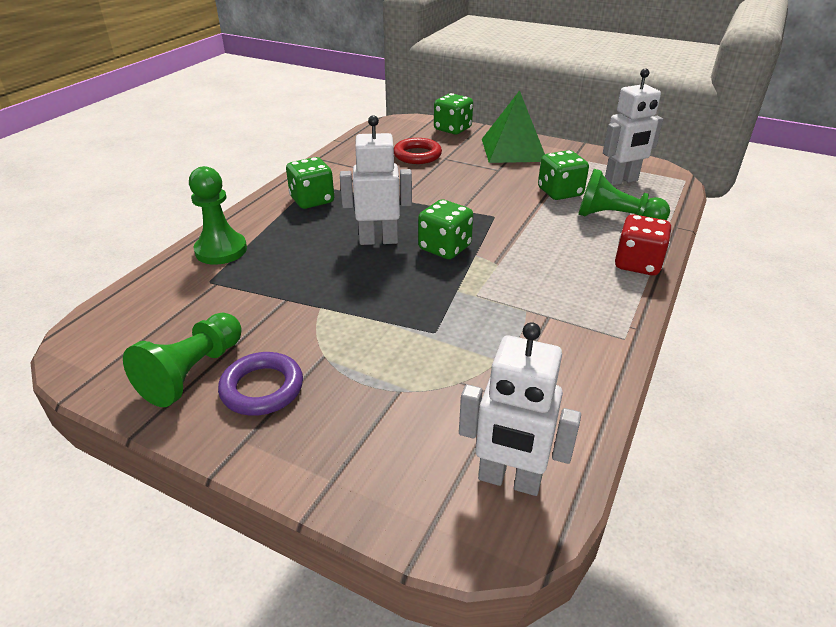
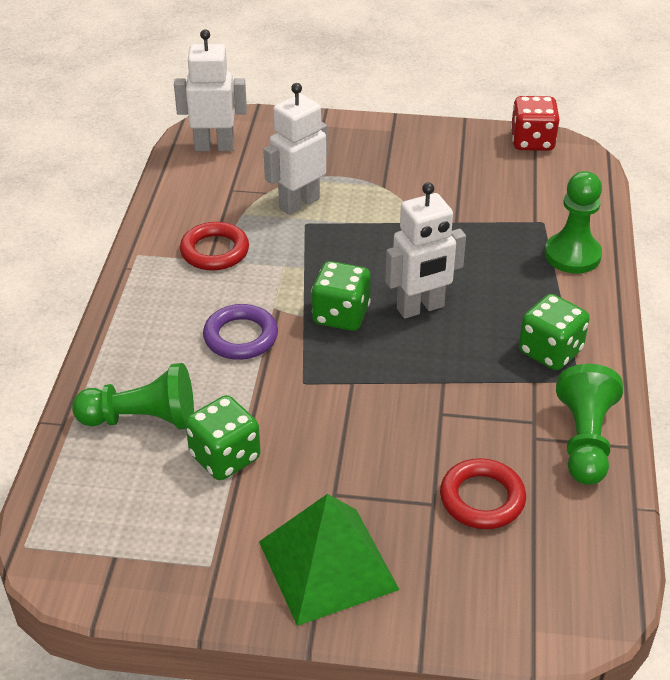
camera: 160 degrees right, 5 degrees up
(192, 372) = (468, 155): green pawn -> green pawn (584, 440)
(262, 388) = (408, 157): purple ring -> purple ring (241, 337)
(452, 129) = (470, 614): green dice -> none
(540, 323) = (214, 251): none -> red ring
(621, 181) = (131, 514): white robot -> white robot (299, 203)
(637, 264) = (119, 344): red dice -> red dice (532, 142)

